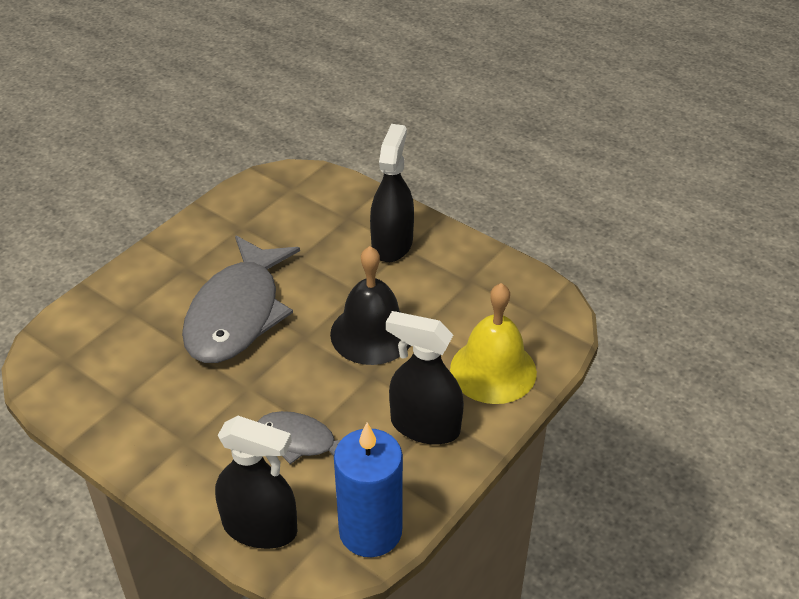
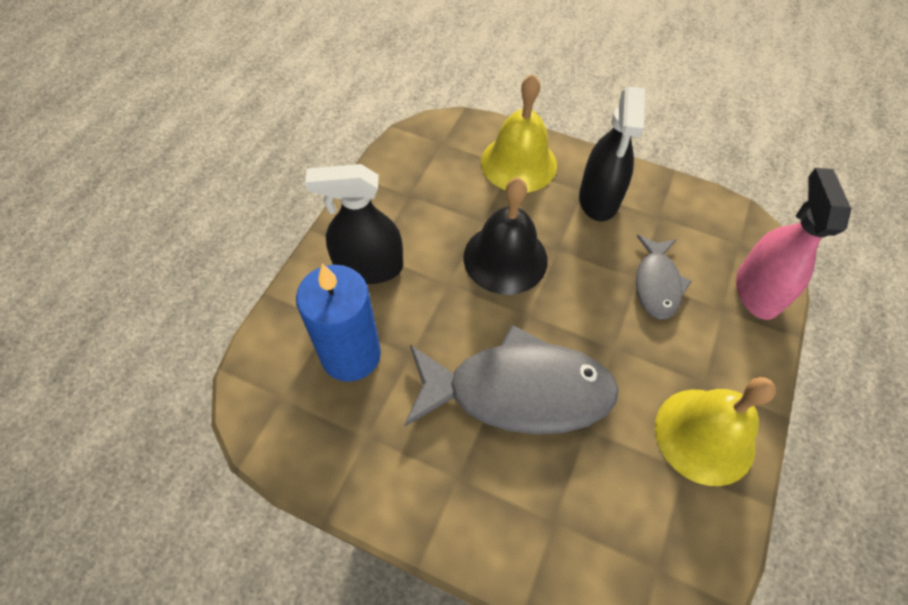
camera: 105 degrees left, 15 degrees up
(141, 423) = (704, 435): none -> yellow bell
(260, 527) = (757, 291): black spray bottle -> pink spray bottle
(370, 531) = (717, 215): blue candle -> blue candle (351, 355)

